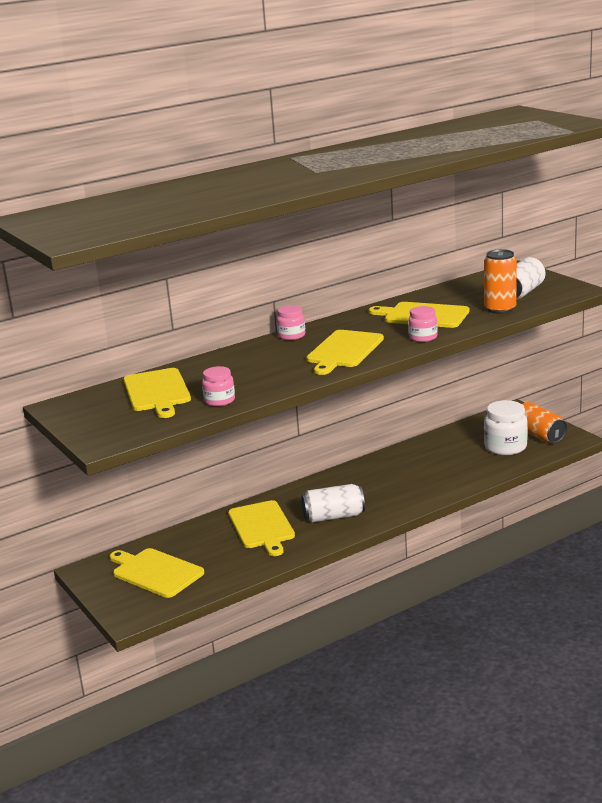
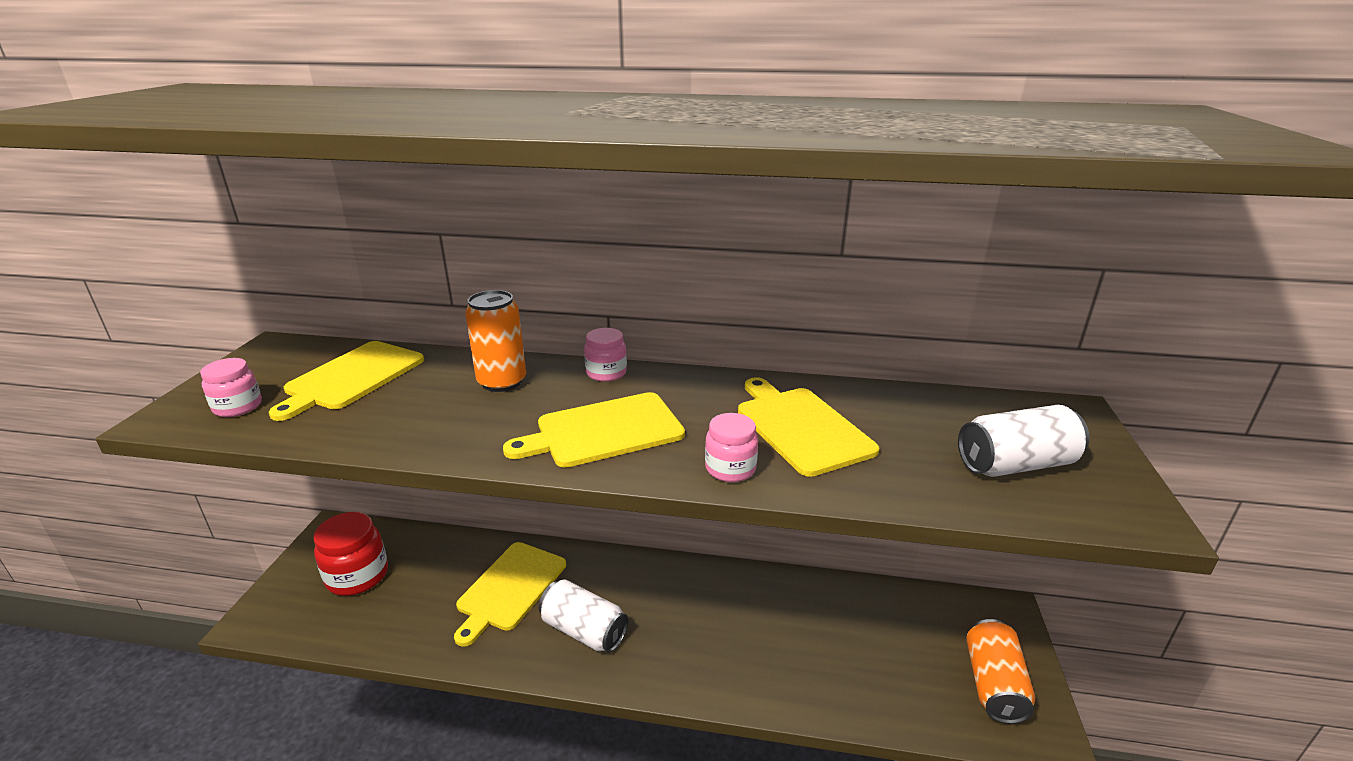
camera: 40 degrees right, 5 degrees up
(155, 572) = (357, 576): yellow cutting board -> red jar
(219, 401) = (352, 427): pink jar -> pink jar (238, 407)
(500, 309) = (930, 480): orange can -> orange can (502, 382)
(505, 447) = (918, 671): white jar -> none

